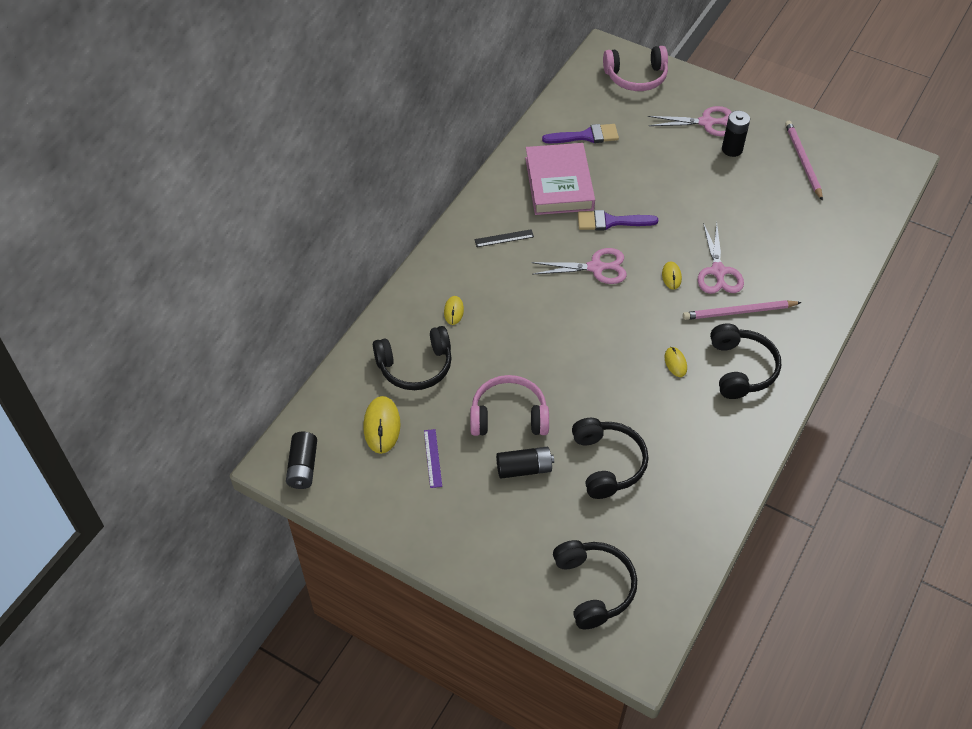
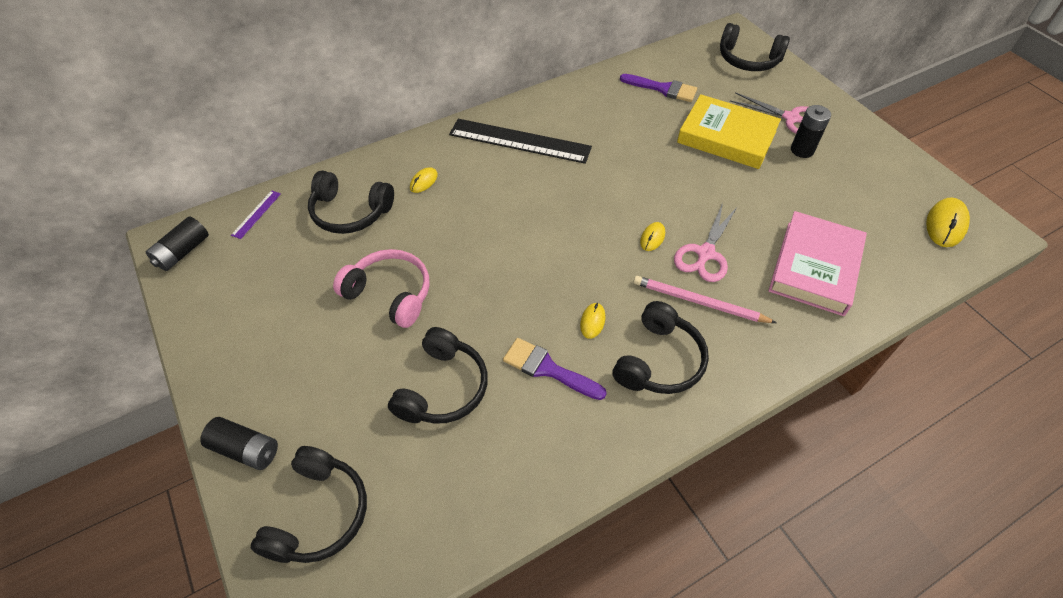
camera: 30 degrees right, 0 degrees up
(382, 426) = (276, 249): yellow mouse -> yellow mouse (945, 224)
(432, 458) = (290, 298): purple ruler -> purple ruler (256, 214)
(504, 238) = (520, 141): black ruler -> black ruler, size x2.35
(524, 469) = (360, 351): black battery -> black battery (245, 449)
(559, 183) = (606, 117): pink book -> pink book (814, 267)
(596, 267) = (584, 199): pink scissors -> none
(610, 221) = (630, 166): purple brush -> purple brush (548, 369)
(636, 77) = (748, 59): pink headphones -> black headphones
(667, 162) = (726, 137): none -> yellow book
(802, 161) = (874, 188): pink pencil -> none

